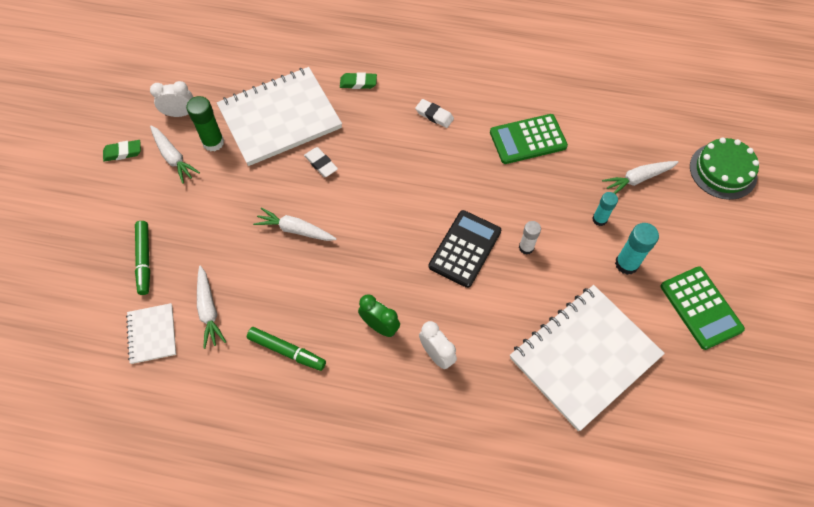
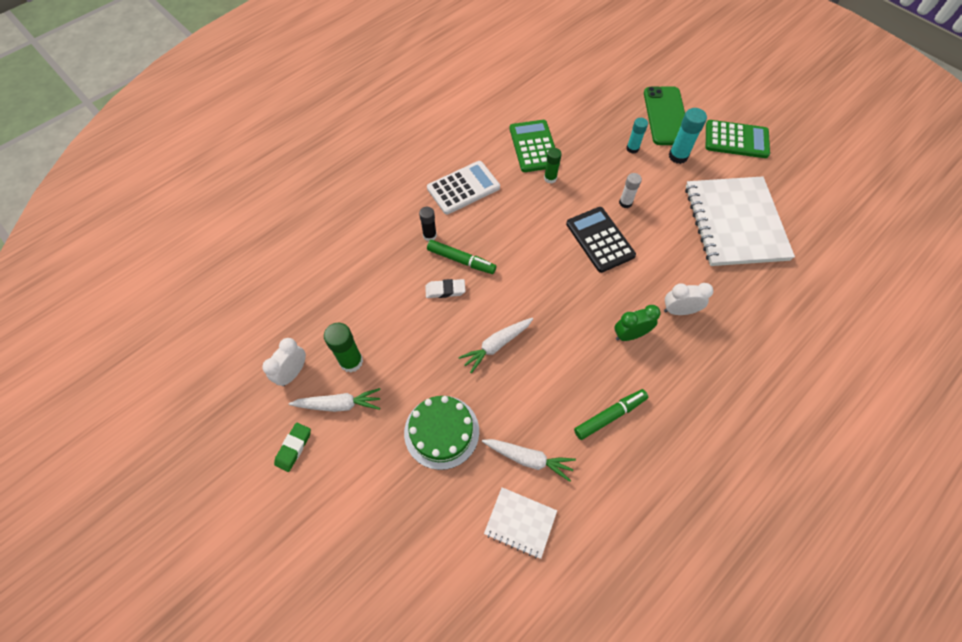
camera: 55 degrees left, 0 degrees up
(144, 260) = (434, 489): green marker -> green marker (461, 260)
(280, 118) = (371, 294): white notebook -> none
(358, 83) = (386, 218): green eraser -> none
(365, 121) = (429, 235): none -> black glue stick
(434, 115) = (463, 188): white eraser -> white calculator
(502, 172) = (550, 178): none -> green glue stick
(528, 139) = (534, 146): green calculator -> green calculator turned 150 degrees clockwise
(638, 179) = (615, 109): white carrot -> none
(671, 227) = (666, 116): none -> green phone
(723, 171) = (642, 65): green cake -> green cake (441, 431)

